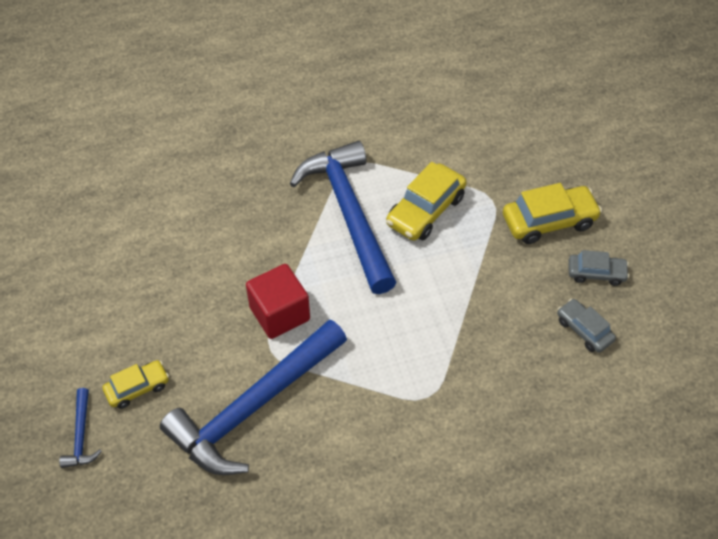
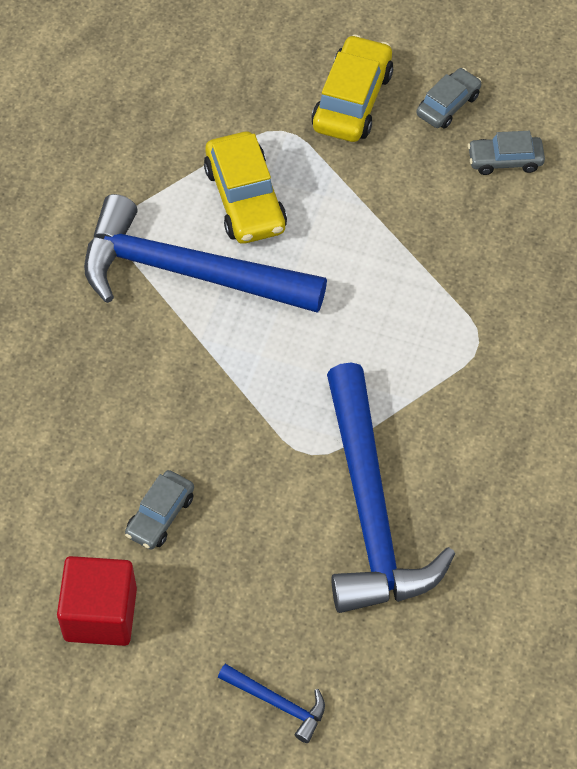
camera: 55 degrees left, 5 degrees up
(137, 388) = (258, 613): yellow car -> none
(171, 298) = (160, 515): none -> grey car
(279, 314) = (269, 418): red cube -> red cube (100, 614)

